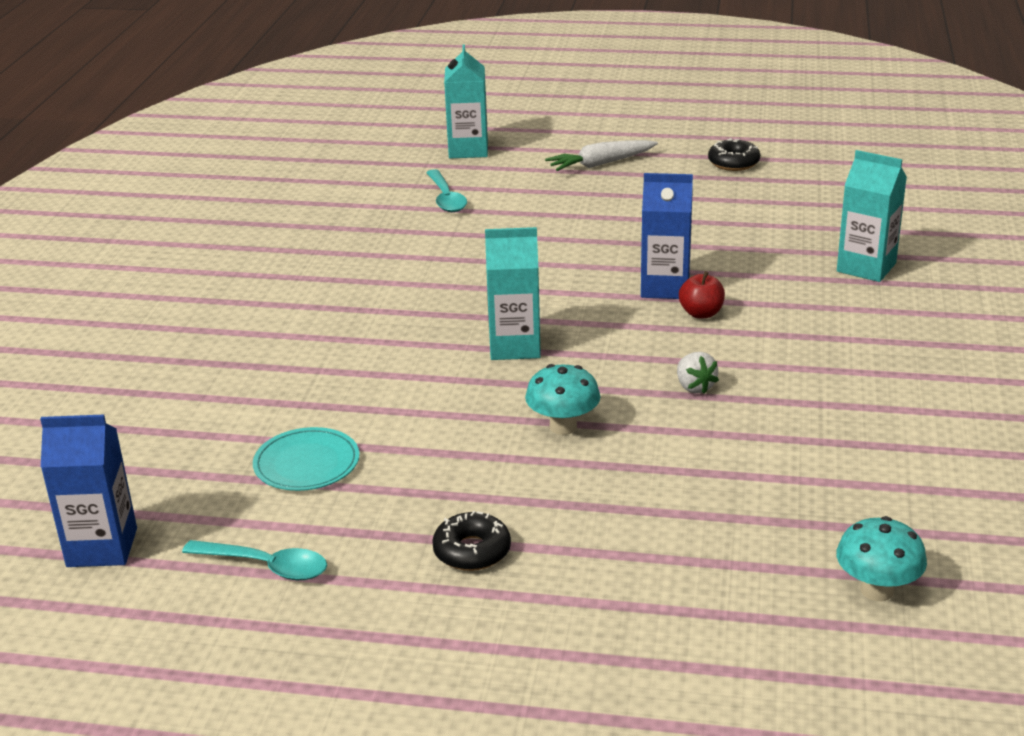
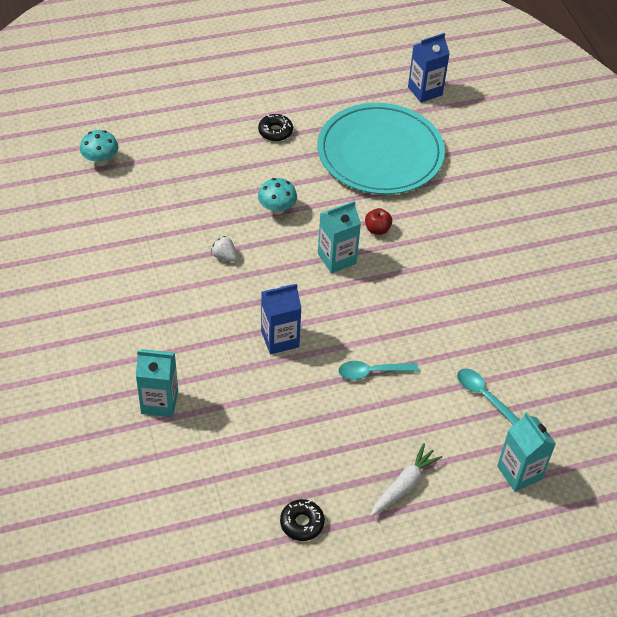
camera: 150 degrees right, 20 degrees up
(266, 566) = (352, 102): turquoise spoon -> turquoise spoon (372, 372)
(306, 463) = (380, 153): turquoise plate -> turquoise plate, size x2.44
(701, 313) = (247, 320): red apple -> red apple (377, 229)

